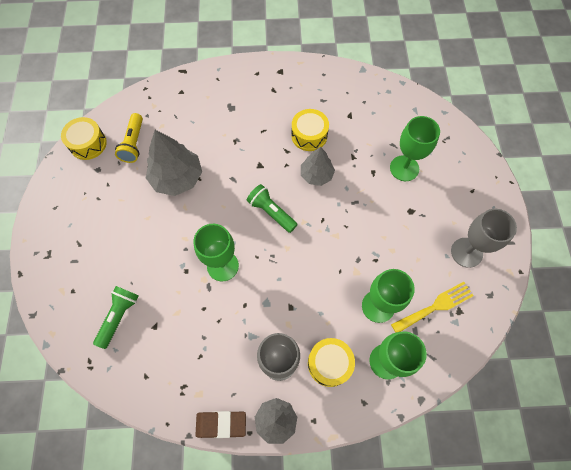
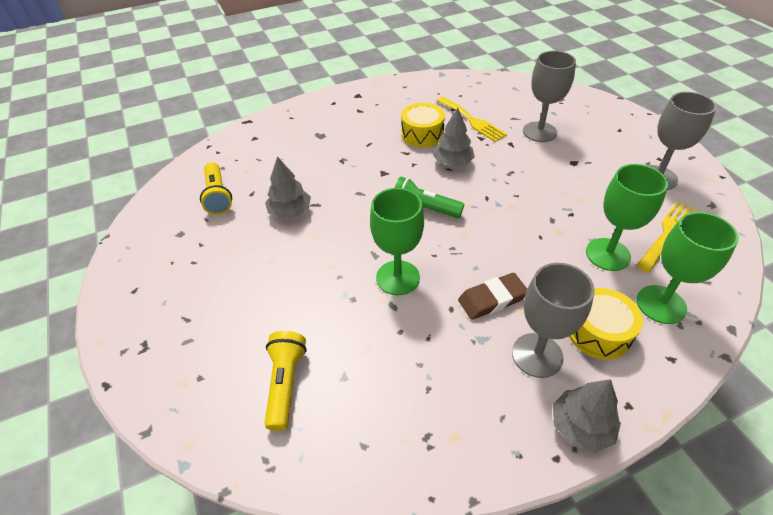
camera: 20 degrees left, 20 degrees down
(88, 144) = (156, 213): yellow drum -> none
(119, 316) = (285, 383): green flashlight -> yellow flashlight
(177, 178) = (290, 211): grey tree -> grey tree, size x0.63
(221, 424) = (510, 463): brown eraser -> brown eraser (492, 299)
(357, 135) = (472, 120): none -> yellow fork
(404, 168) = (539, 132): green goblet -> grey goblet

